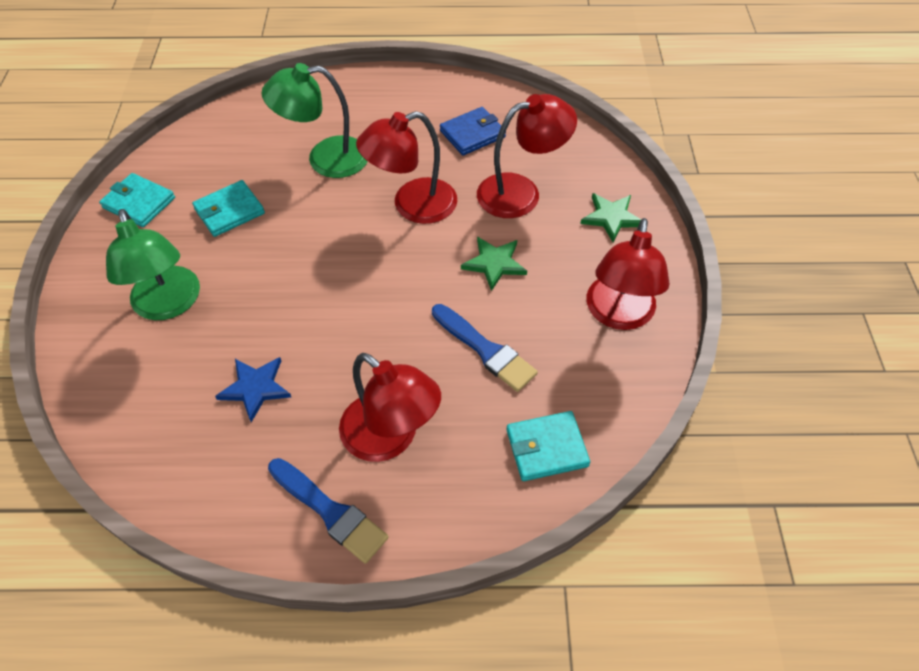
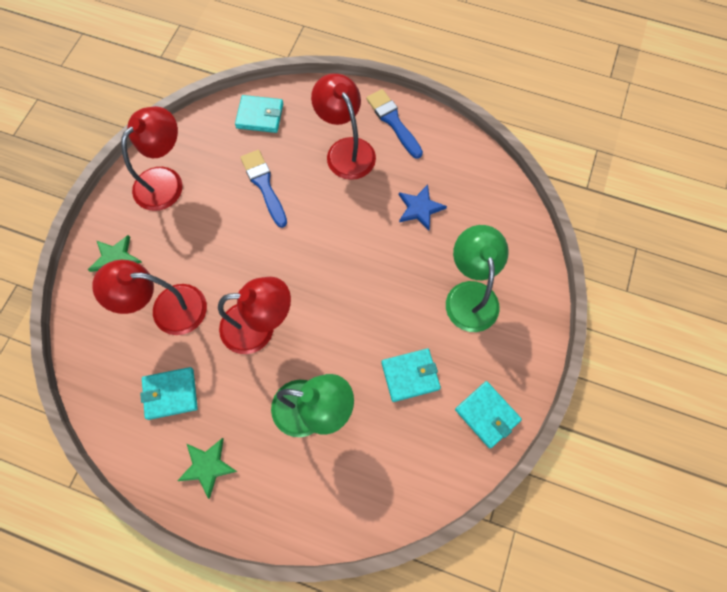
camera: 160 degrees left, 15 degrees up
(472, 134) = (170, 394): blue wallet -> turquoise wallet
(494, 263) = (224, 249): green star -> green star (207, 466)

